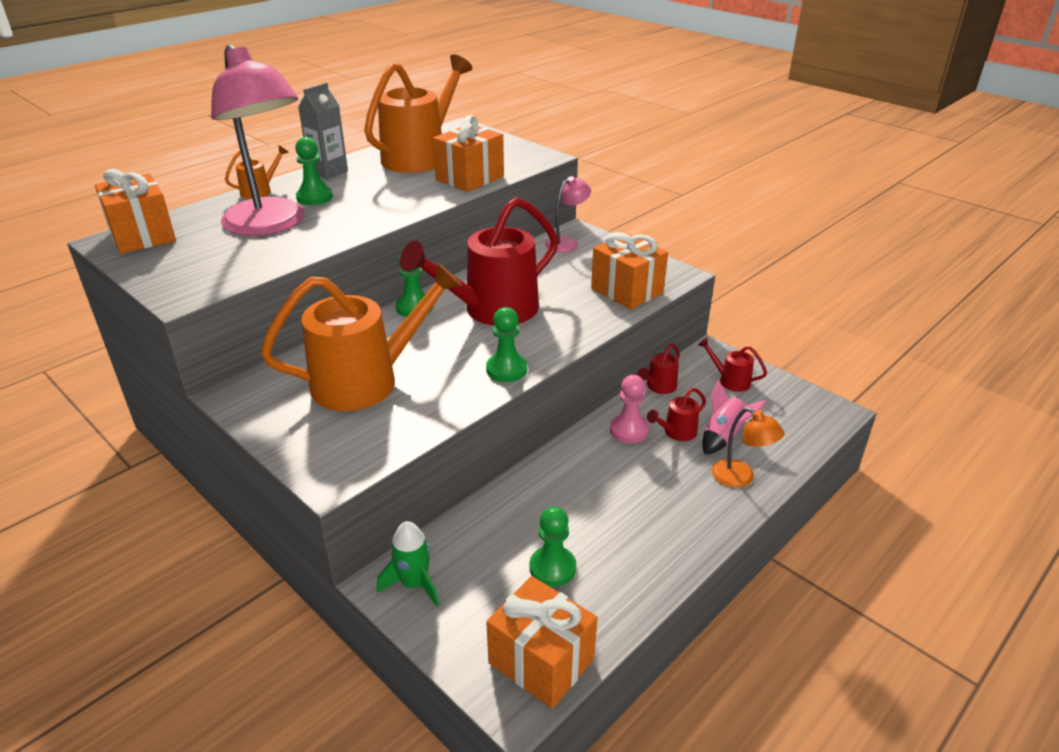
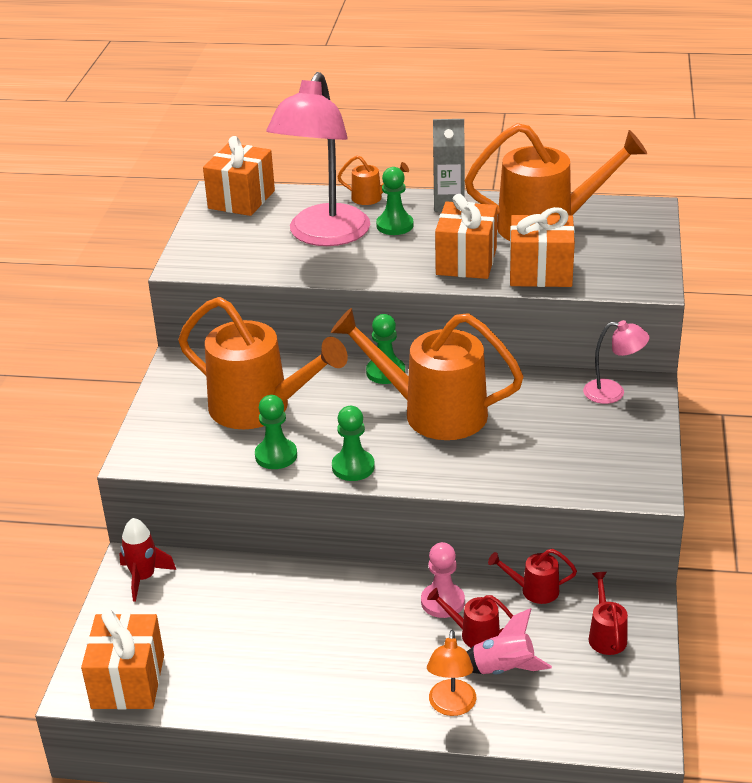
camera: 55 degrees right, 0 degrees up
(414, 584) = (143, 578): green rocket -> red rocket
(491, 310) = (432, 412): red watering can -> orange watering can
(552, 568) = (224, 641): green pawn -> green pawn (276, 455)
(627, 291) = (569, 472): orange gift -> orange gift (466, 261)

